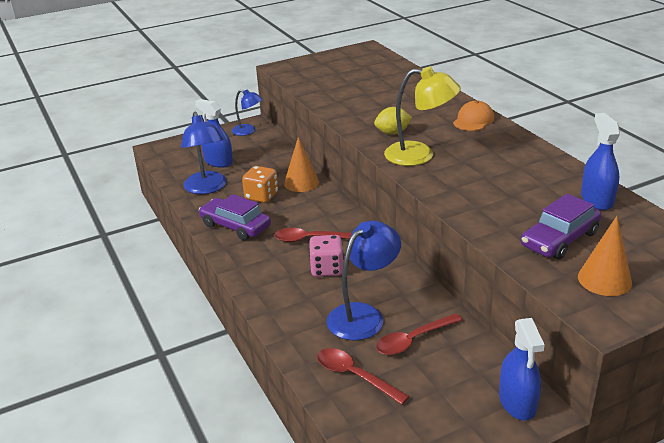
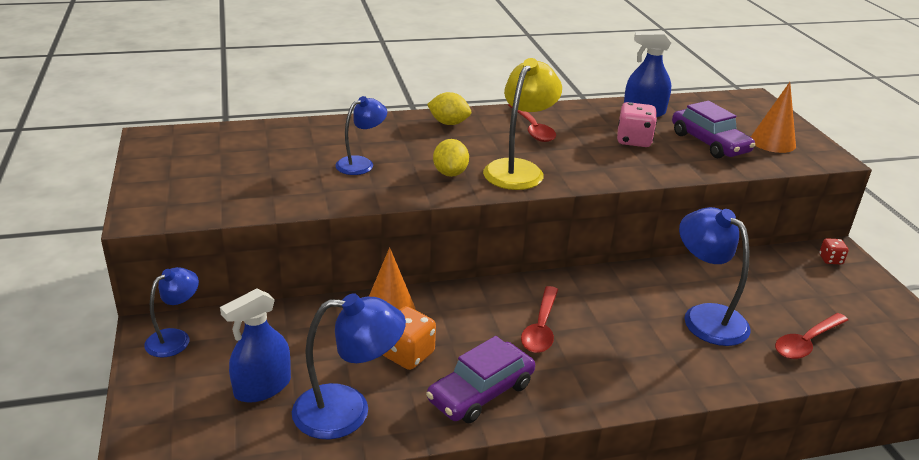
camera: 80 degrees left, 0 degrees up
(327, 269) = (611, 326): pink dice -> pink dice (633, 140)
(382, 104) = (361, 163): none -> blue lamp
(413, 340) = (748, 294): red spoon -> red spoon (532, 129)
(473, 120) = (449, 123): orange cap -> yellow lemon
(517, 402) = (830, 260): blue spray bottle -> red dice

